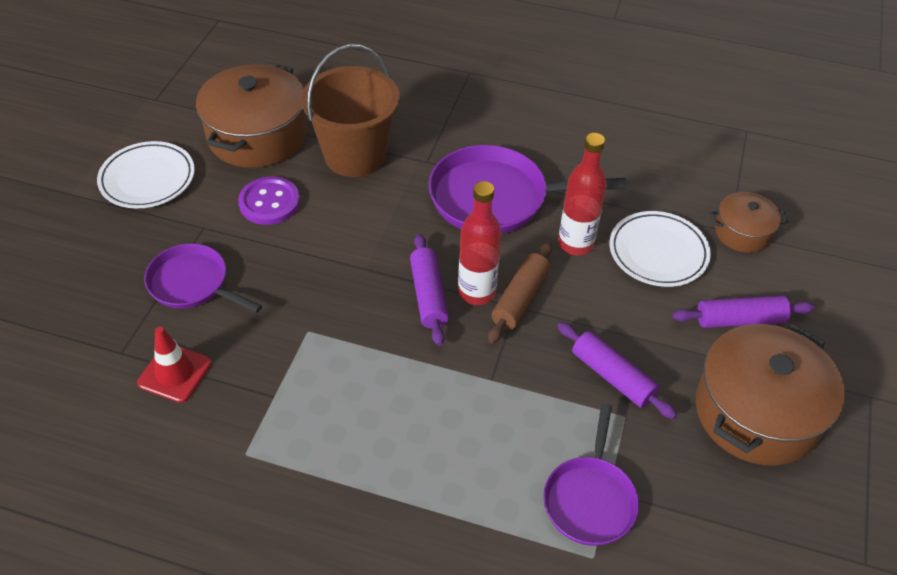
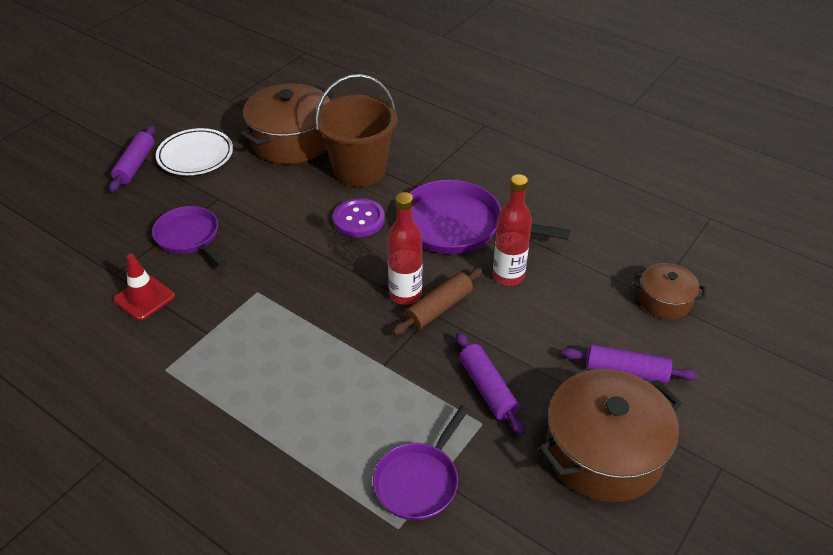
camera: 20 degrees right, 5 degrees down
(269, 202) = (276, 191): purple button -> purple button (359, 219)
(428, 295) = (364, 288): purple rolling pin -> purple rolling pin (135, 165)
(658, 252) = (578, 299): white plate -> none

